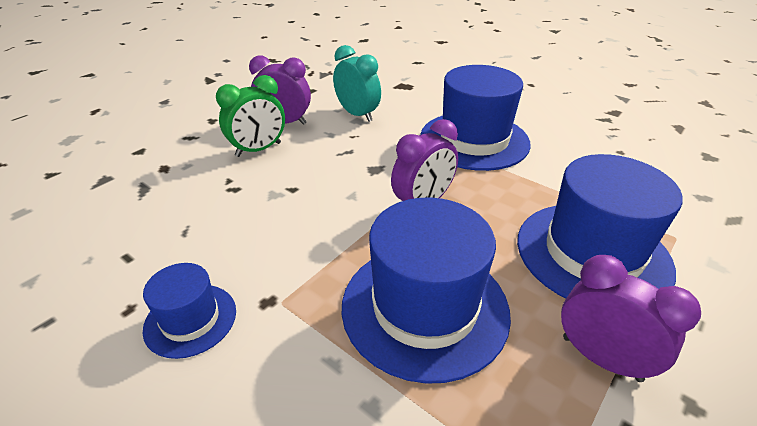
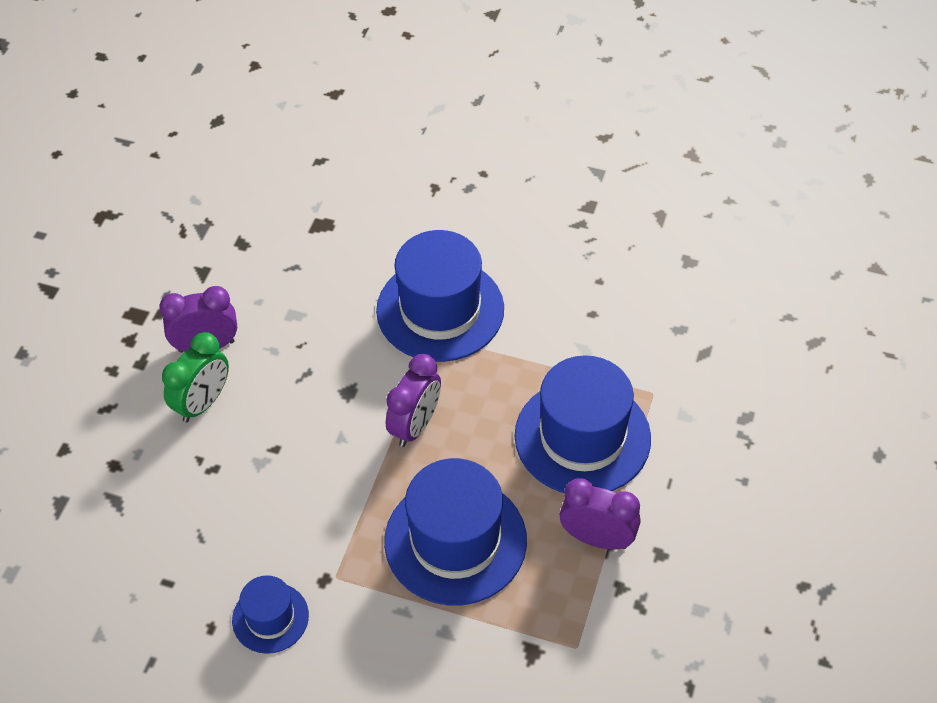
camera: 20 degrees left, 15 degrees up
(357, 114) = (288, 304): turquoise clock -> none

